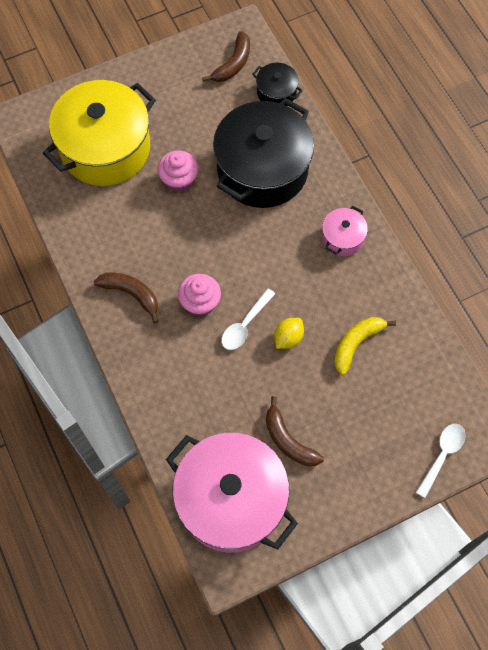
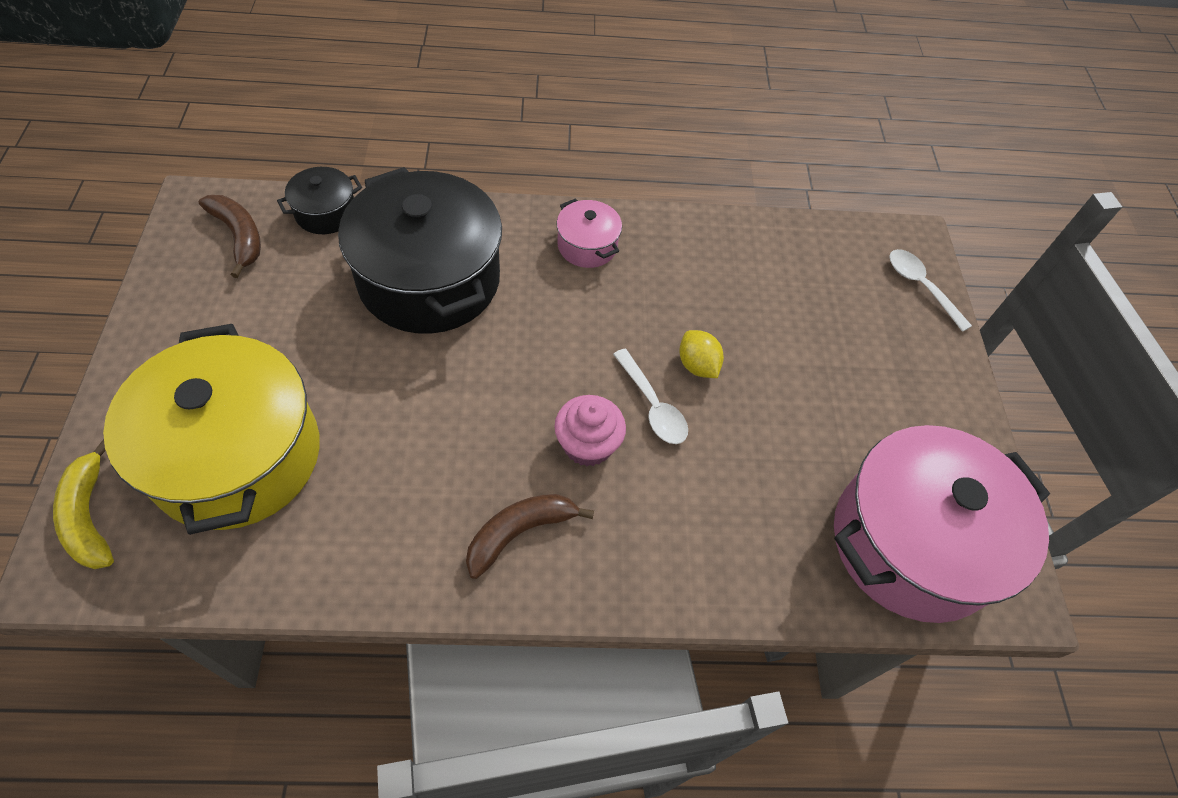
camera: 70 degrees left, 10 degrees down
(179, 180) = (371, 382): pink cupcake -> none
(288, 440) = (846, 432): brown banana -> none
(356, 343) = (741, 299): yellow banana -> yellow banana (89, 516)

